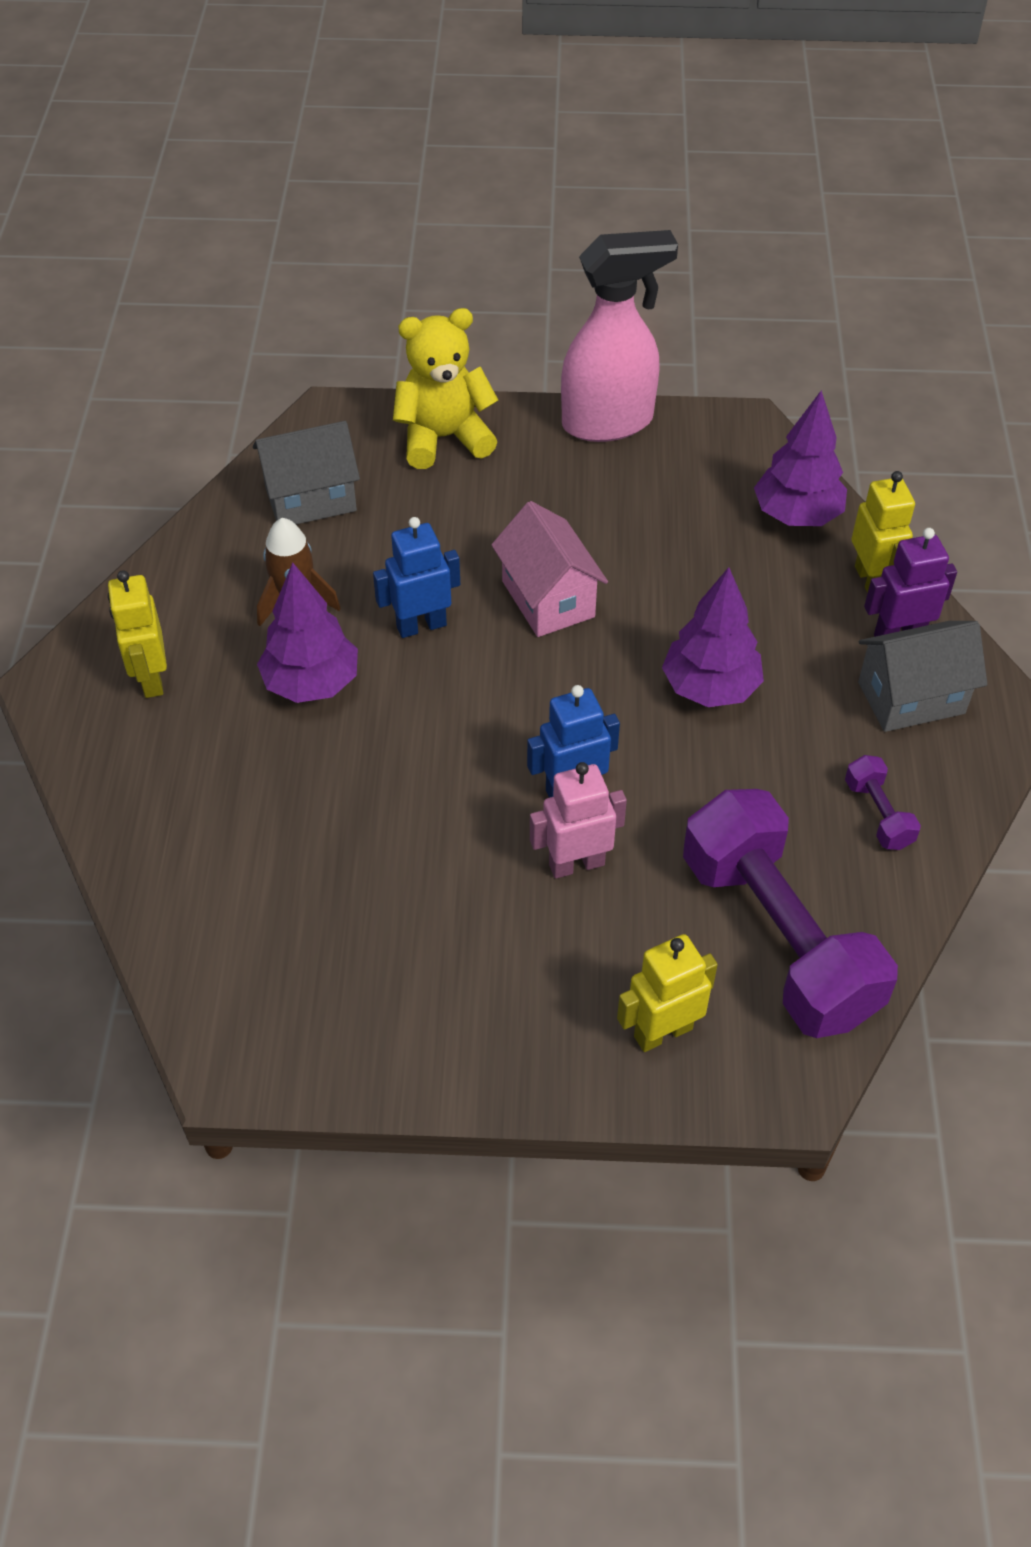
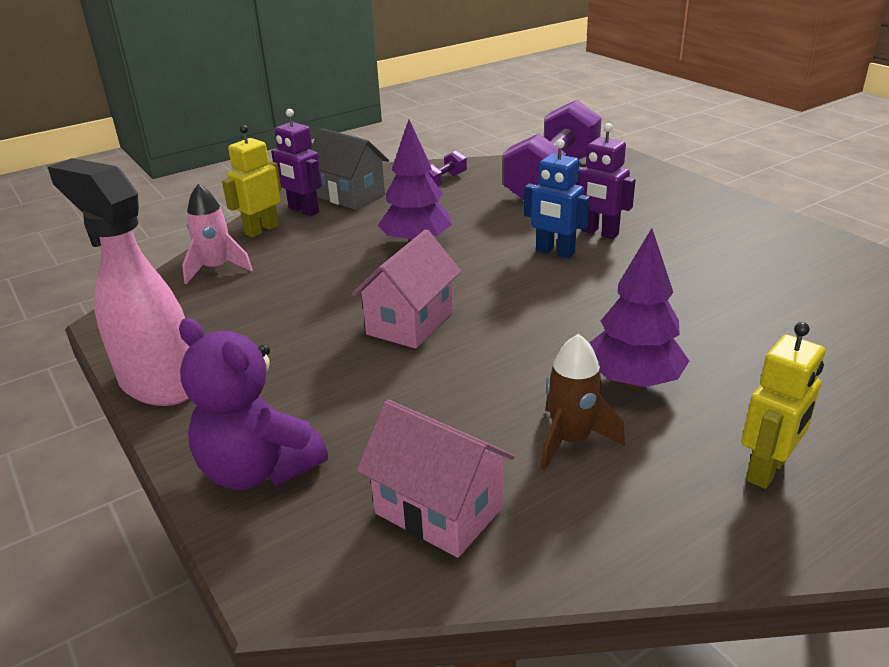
camera: 125 degrees left, 20 degrees down
(310, 499) = (438, 510): grey house -> pink house
(421, 625) = (508, 362): blue robot -> none
(444, 438) = (258, 469): yellow teddy bear -> purple teddy bear
(576, 864) = (599, 233): pink robot -> purple robot
(662, 1032) = (646, 184): yellow robot -> none
(797, 515) = (216, 268): purple tree -> pink rocket

